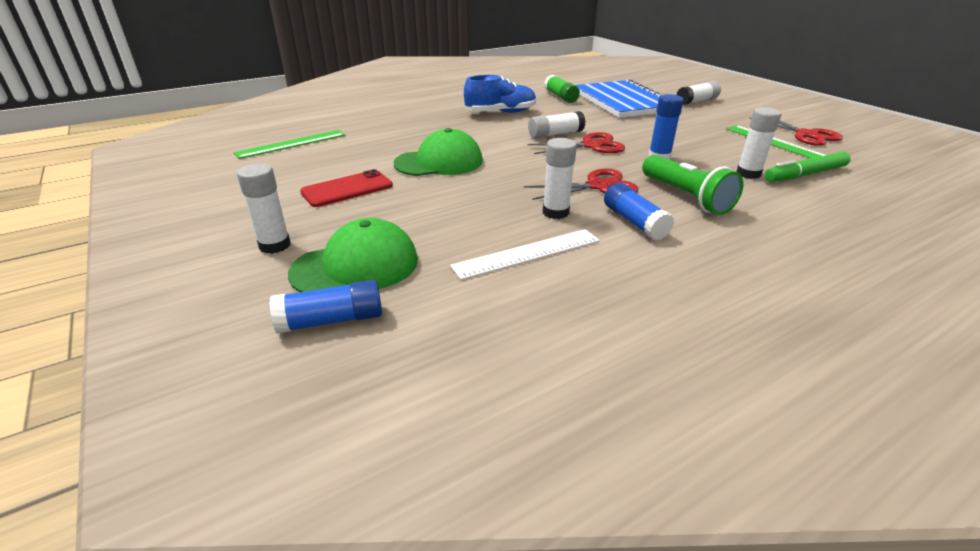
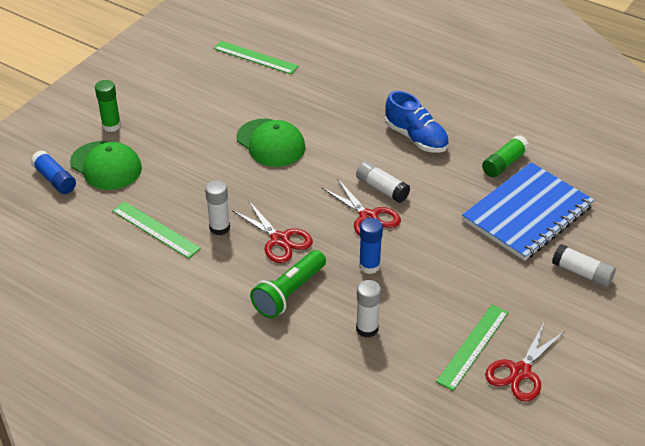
camera: 65 degrees right, 10 degrees up
(275, 245) = (111, 126): white glue stick -> green glue stick
(347, 189) = (197, 119): red phone -> none
(527, 253) = (155, 229): white ruler -> green ruler
(634, 222) = (227, 270): blue glue stick -> none
(805, 174) = (391, 369): green marker -> none

